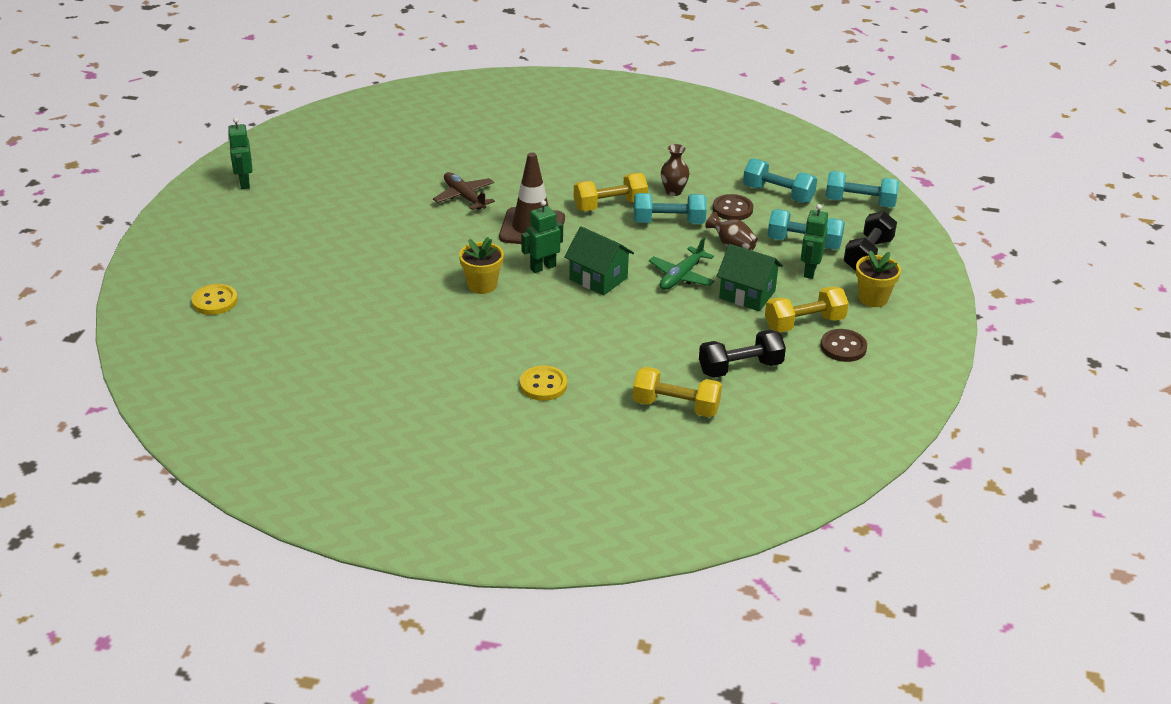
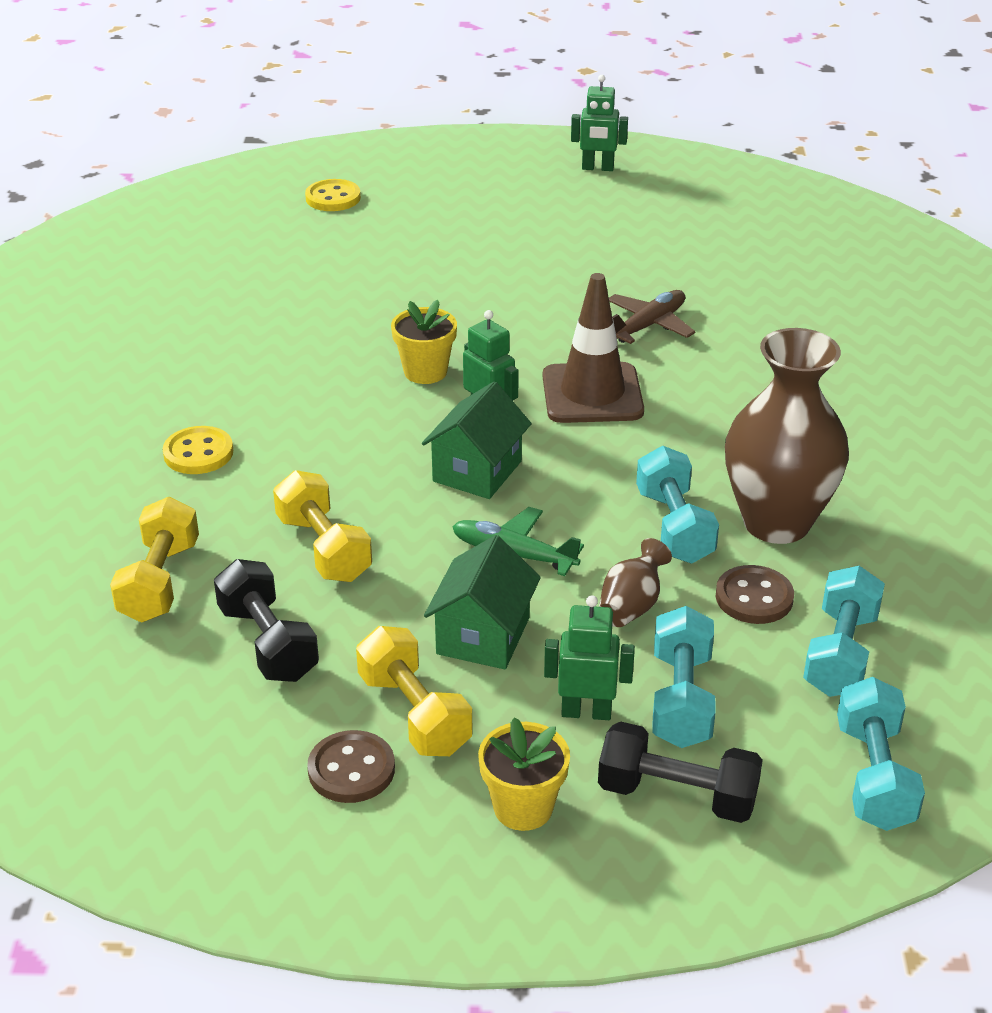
camera: 80 degrees right, 0 degrees up
(244, 182) = (597, 168): green robot -> green robot turned 150 degrees counterclockwise
(610, 205) = (694, 459): yellow dumbbell -> yellow dumbbell (324, 548)
(673, 191) = (776, 523): brown vase -> brown vase, size x2.26

